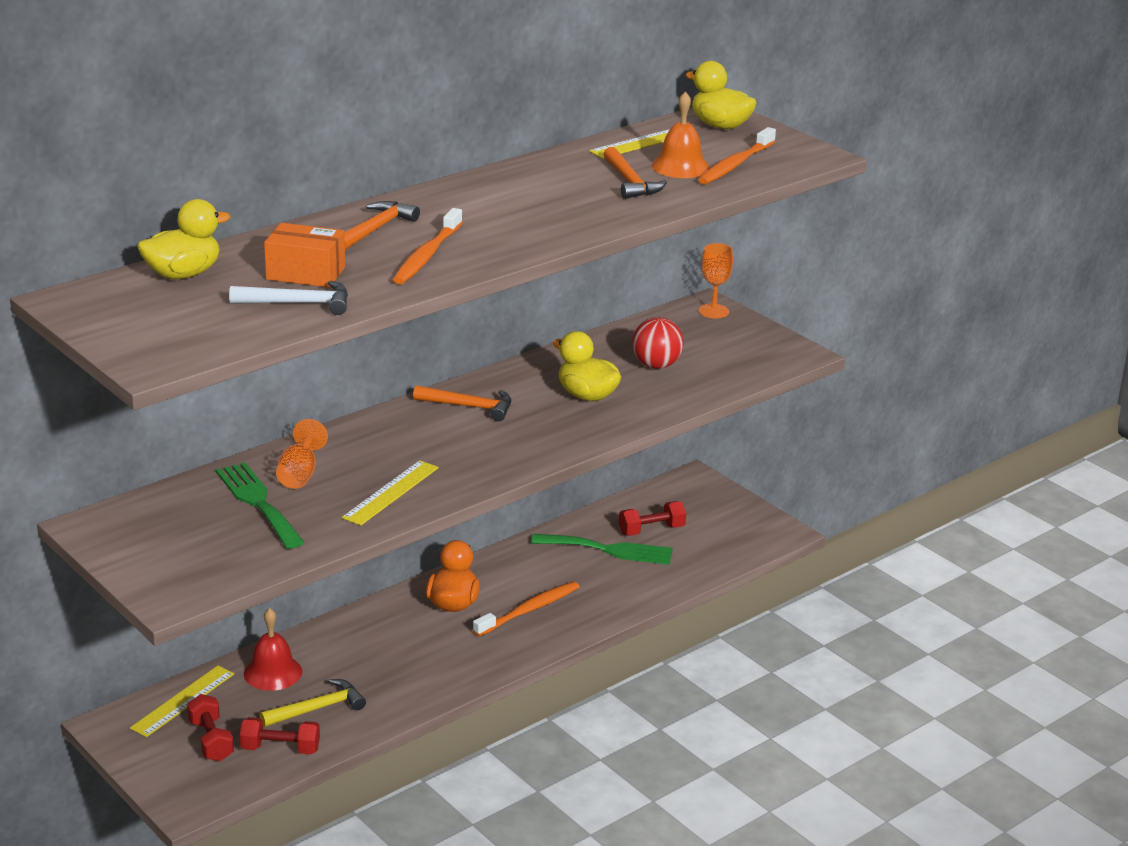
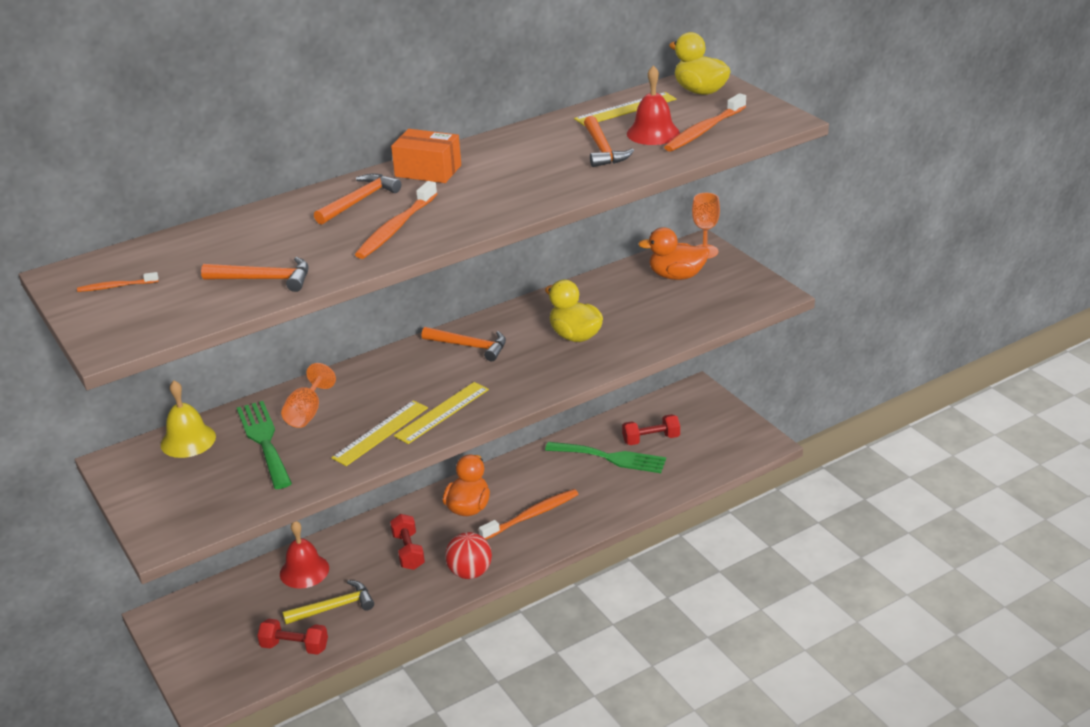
camera: 10 degrees right, 5 degrees up
(132, 310) = (116, 286): none -> orange toothbrush
(168, 503) = (188, 440): none -> yellow bell
(183, 274) = (175, 249): yellow duck -> none
(183, 701) = (224, 596): yellow ruler -> yellow ruler (442, 412)
(211, 741) = (239, 636): red dumbbell -> red dumbbell (408, 551)
(298, 303) = (264, 279): white hammer -> orange hammer
(305, 273) = (282, 247): orange box -> orange box (428, 171)
(656, 365) = (643, 305): red ball -> red ball (470, 572)
(680, 166) = (653, 133): orange bell -> red bell
(687, 336) = (676, 276): none -> orange duck

